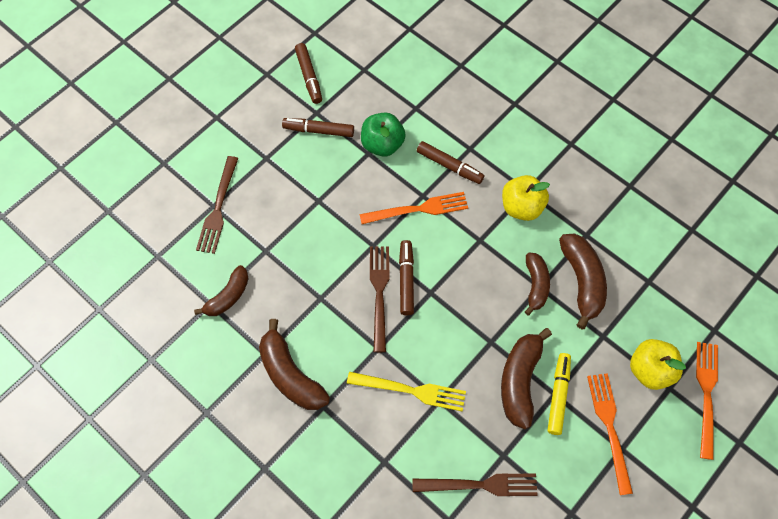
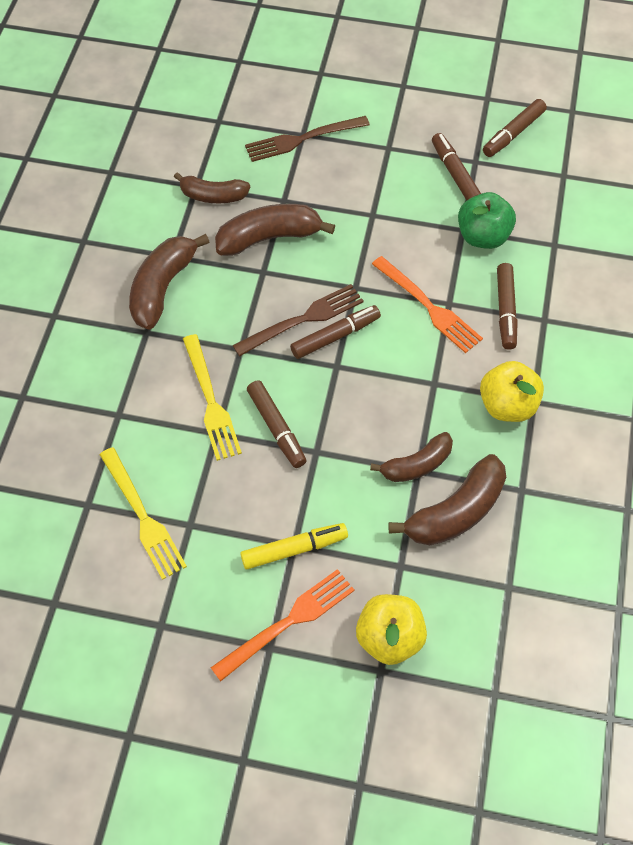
camera: 60 degrees right, 5 degrees down
(458, 358) = (276, 428): none -> brown marker
(481, 485) = (143, 517): brown fork -> yellow fork
(520, 381) = (287, 502): brown banana -> brown banana (269, 238)
(706, 393) = (400, 718): orange fork -> none

